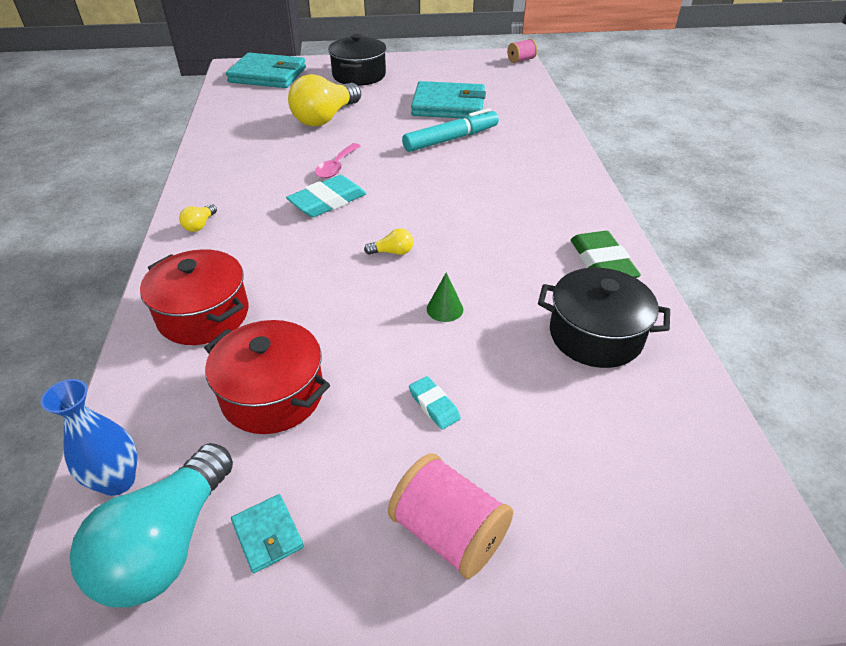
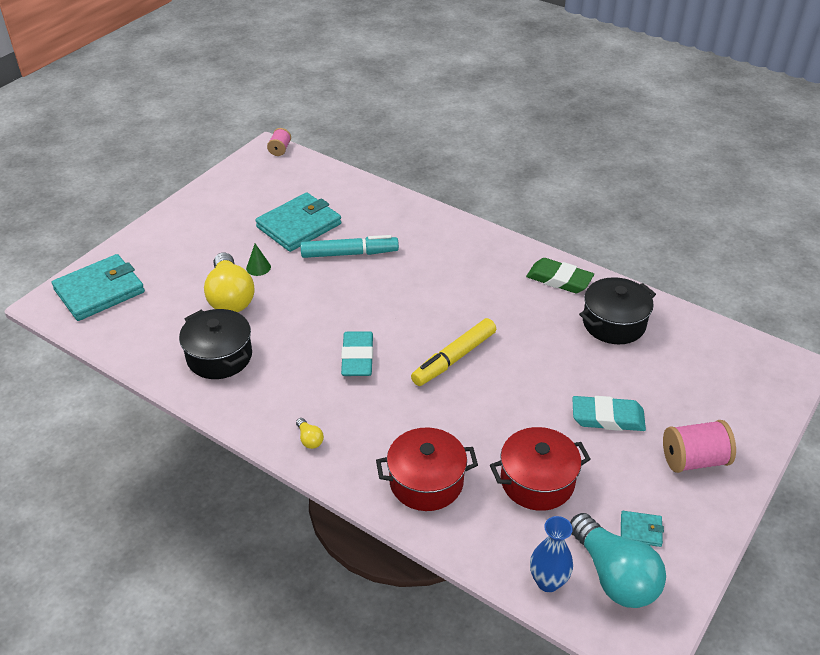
camera: 50 degrees left, 0 degrees up
(336, 167) = (315, 330): pink spoon -> none
(359, 75) = (181, 241): black pot -> black pot (219, 356)
(392, 252) = (454, 358): yellow light bulb -> yellow marker
(434, 405) = (607, 417): turquoise eraser -> turquoise eraser, size x1.86
(444, 309) = (534, 367): green cone -> green cone (258, 267)
(451, 139) = (349, 253): turquoise marker -> turquoise marker turned 75 degrees clockwise

